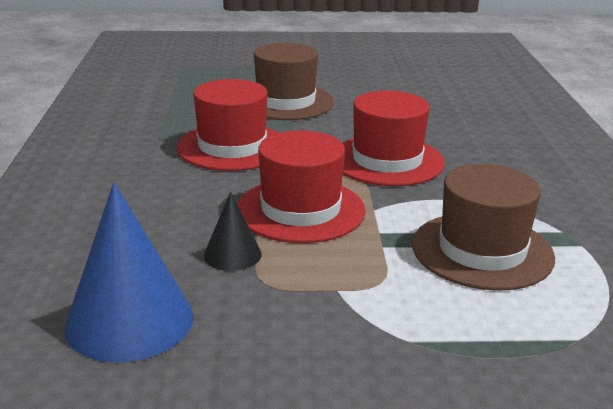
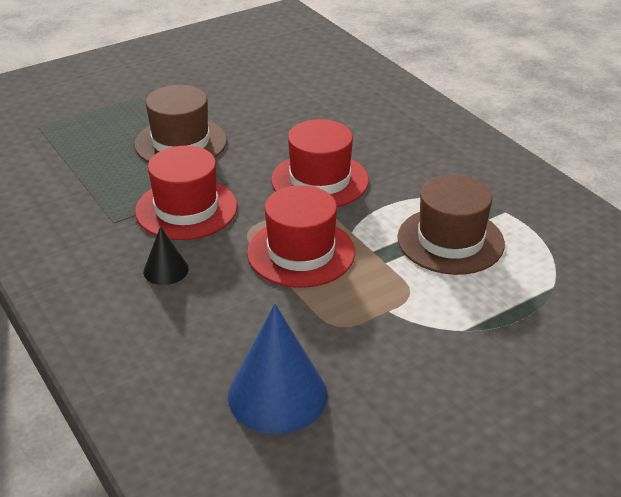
camera: 30 degrees left, 10 degrees up
(232, 254) = (291, 311): black cone -> black cone (166, 270)

